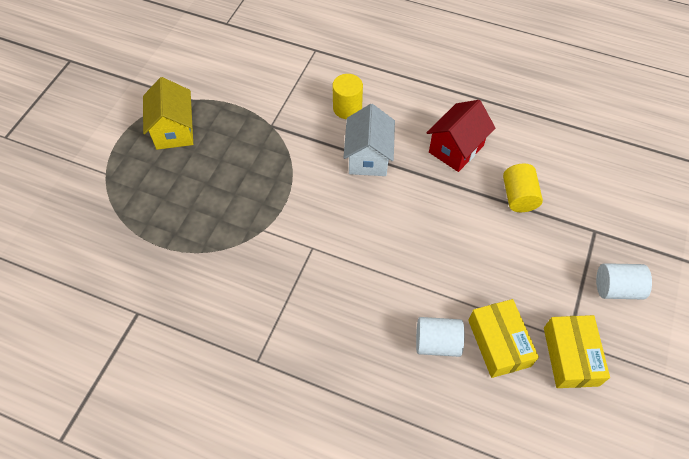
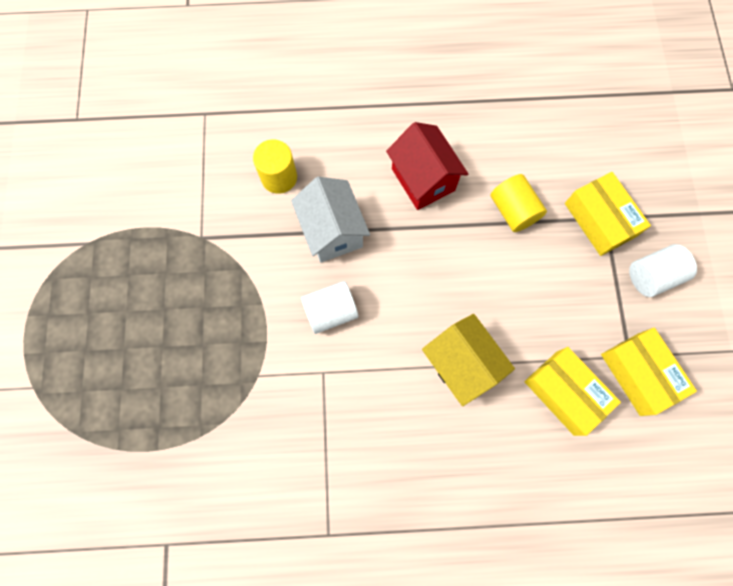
camera: 25 degrees left, 15 degrees up
(174, 130) = (87, 294): yellow house -> yellow house (461, 364)
(437, 343) = (504, 422): white cylinder -> white cylinder (331, 311)
(456, 149) = (423, 179): red house -> red house turned 45 degrees counterclockwise
(589, 230) = (599, 220): none -> yellow box

